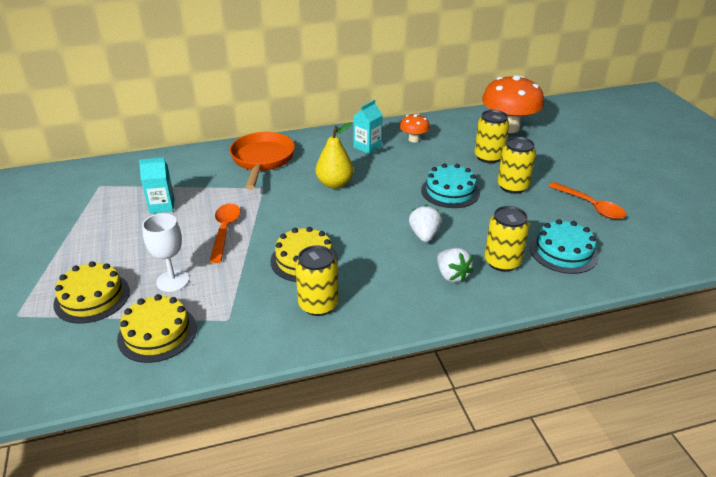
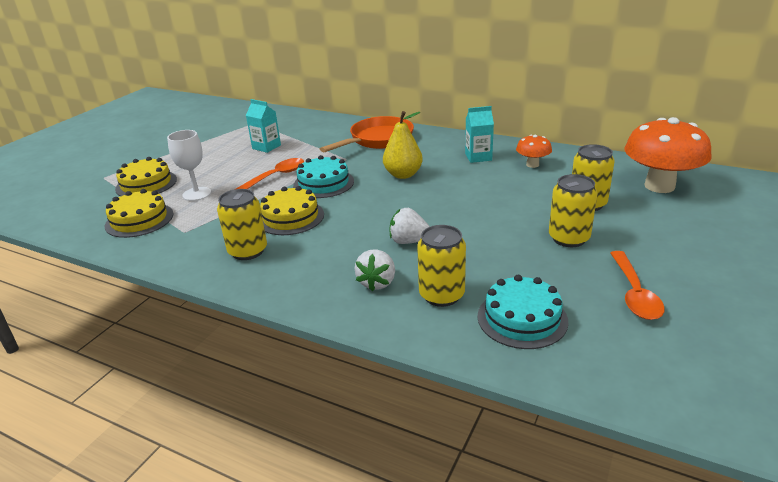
camera: 45 degrees right, 5 degrees down
(424, 235) = (409, 241): white strawberry -> white strawberry turned 120 degrees counterclockwise
(450, 191) = (494, 217): turquoise cake -> turquoise cake (323, 183)

